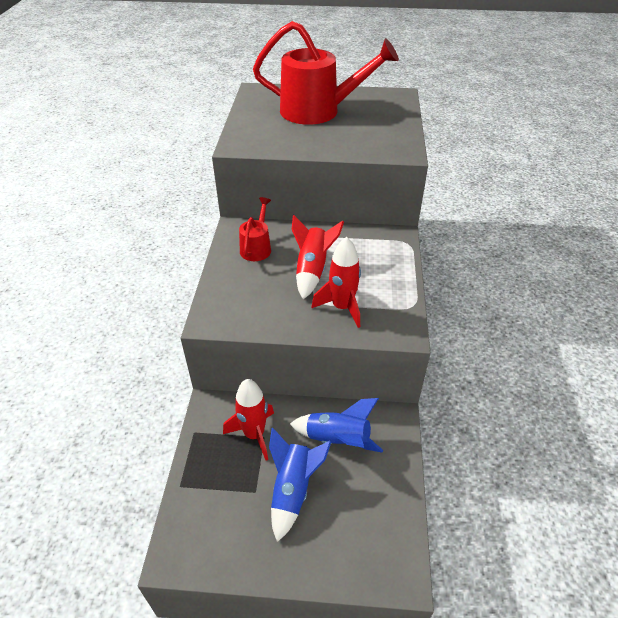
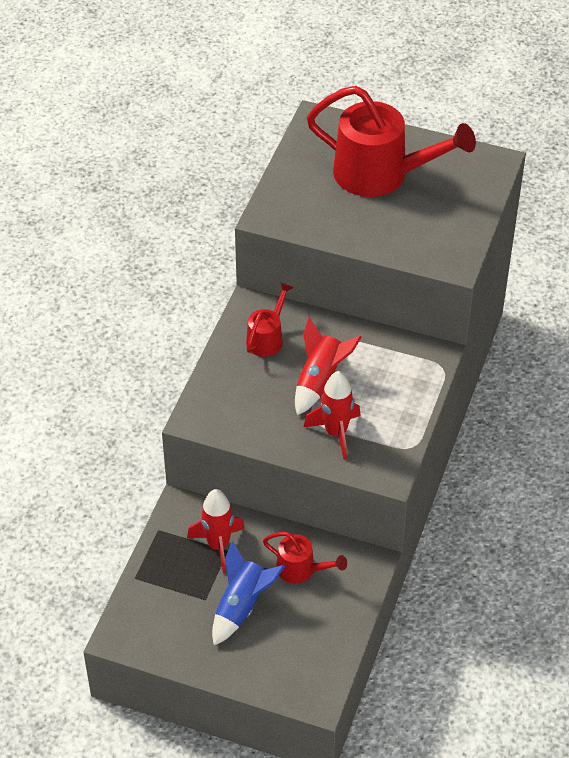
camera: 15 degrees right, 5 degrees up
(337, 439) = (301, 570): blue rocket -> red watering can

